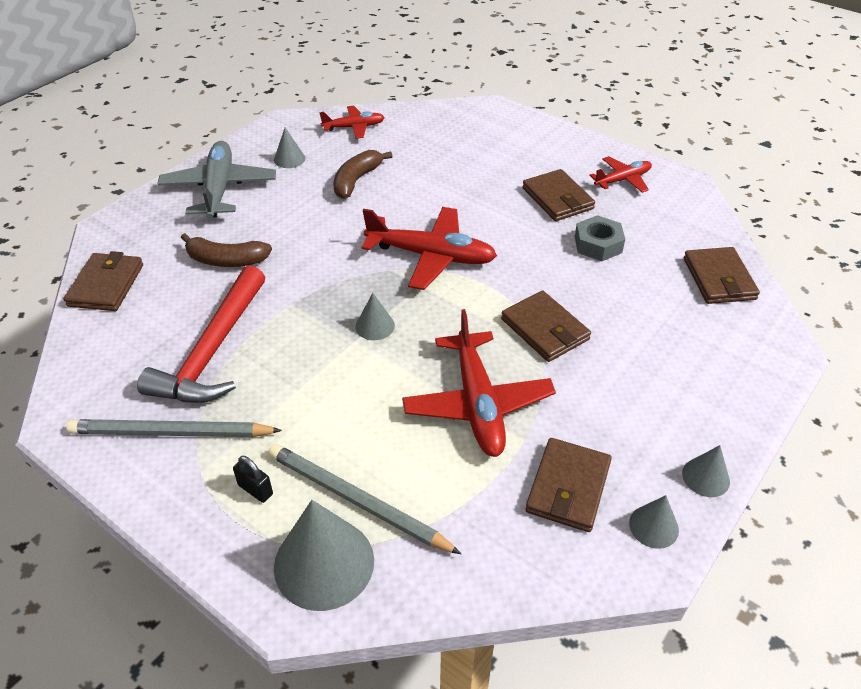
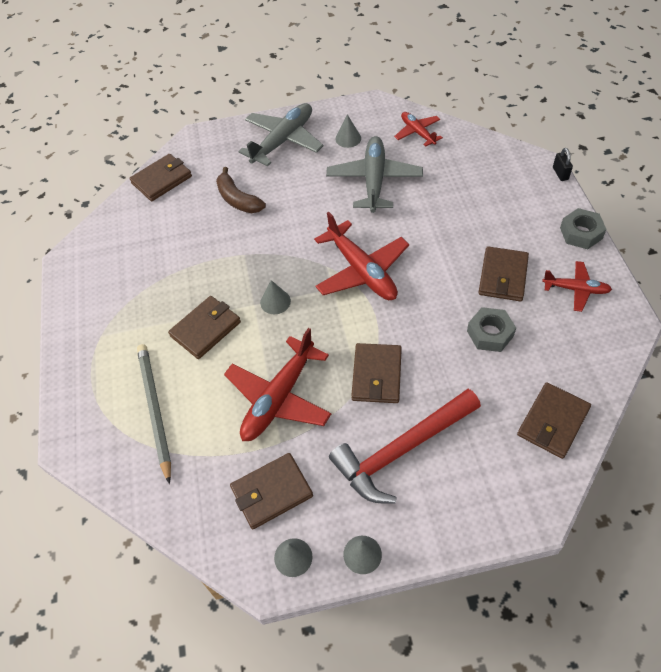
camera: 45 degrees right, 10 degrees up
(171, 433) = (109, 300): grey pencil -> none
(213, 351) = (174, 260): red hammer -> red hammer (402, 450)
(255, 489) = (115, 365): black padlock -> black padlock (560, 173)
(324, 563) = (106, 433): grey cone -> none
(327, 391) = (206, 329): none -> brown wallet
(354, 127) = (417, 132): red plane -> red plane turned 150 degrees counterclockwise
(356, 180) = (374, 180): brown banana -> grey plane
(579, 140) = (581, 233): none -> grey nut

